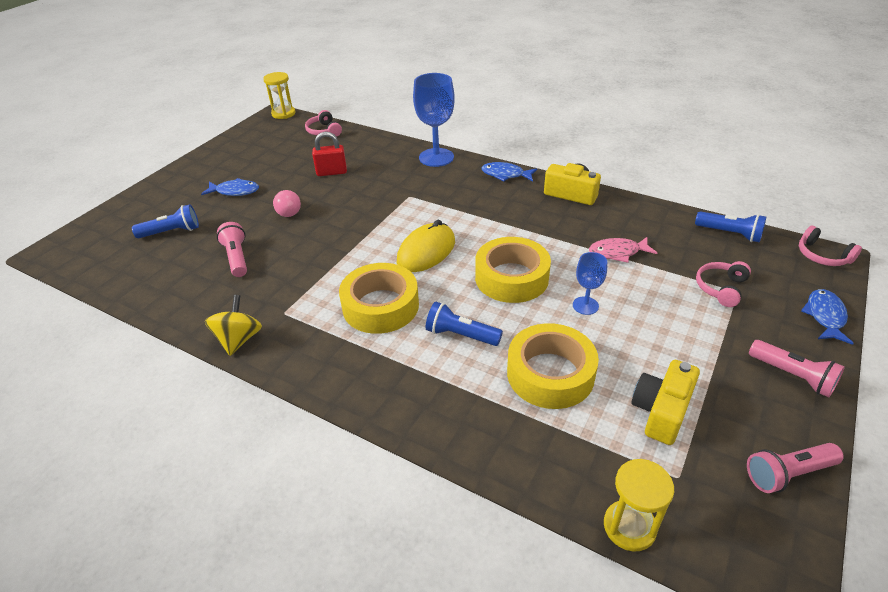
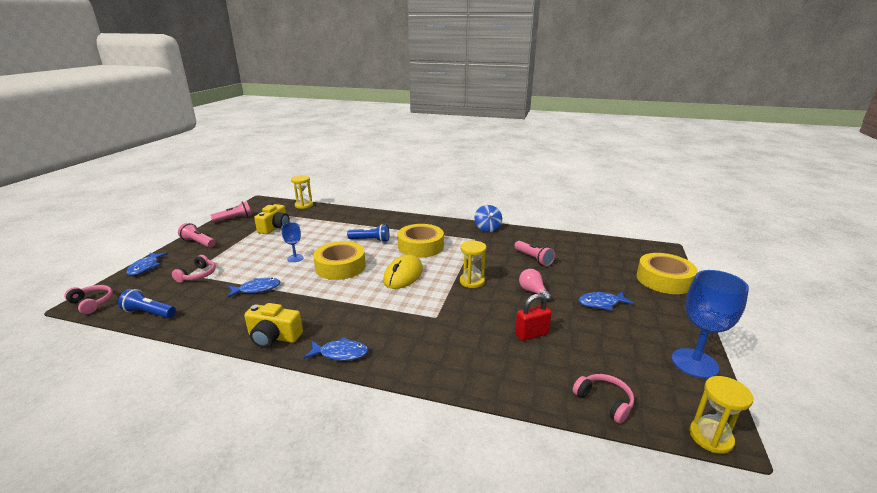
camera: 165 degrees right, 15 degrees down
(172, 232) = (602, 268): blue flashlight -> none
(239, 339) = (487, 228): yellow spinning top -> blue spinning top
(345, 232) = (472, 281): none -> yellow hourglass
(436, 157) = (426, 370): blue goblet -> blue goblet (694, 363)
(550, 374) = (324, 232): yellow tape -> yellow tape (664, 280)
(617, 252) = (257, 289): pink fish -> blue fish

